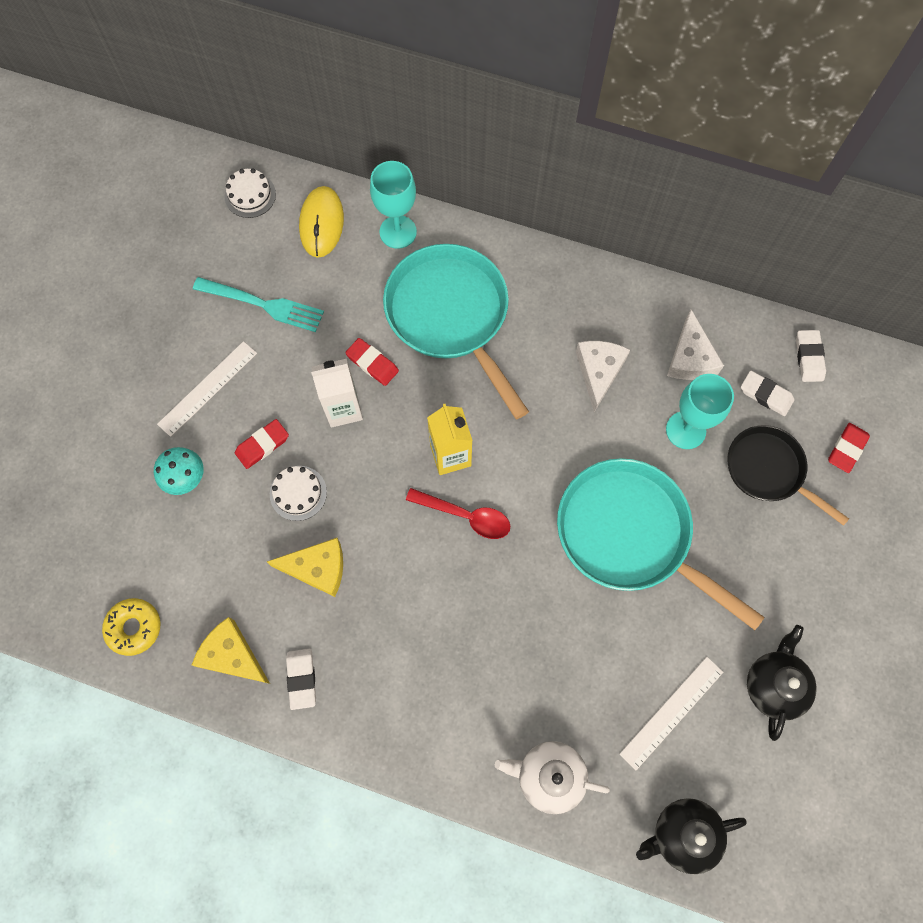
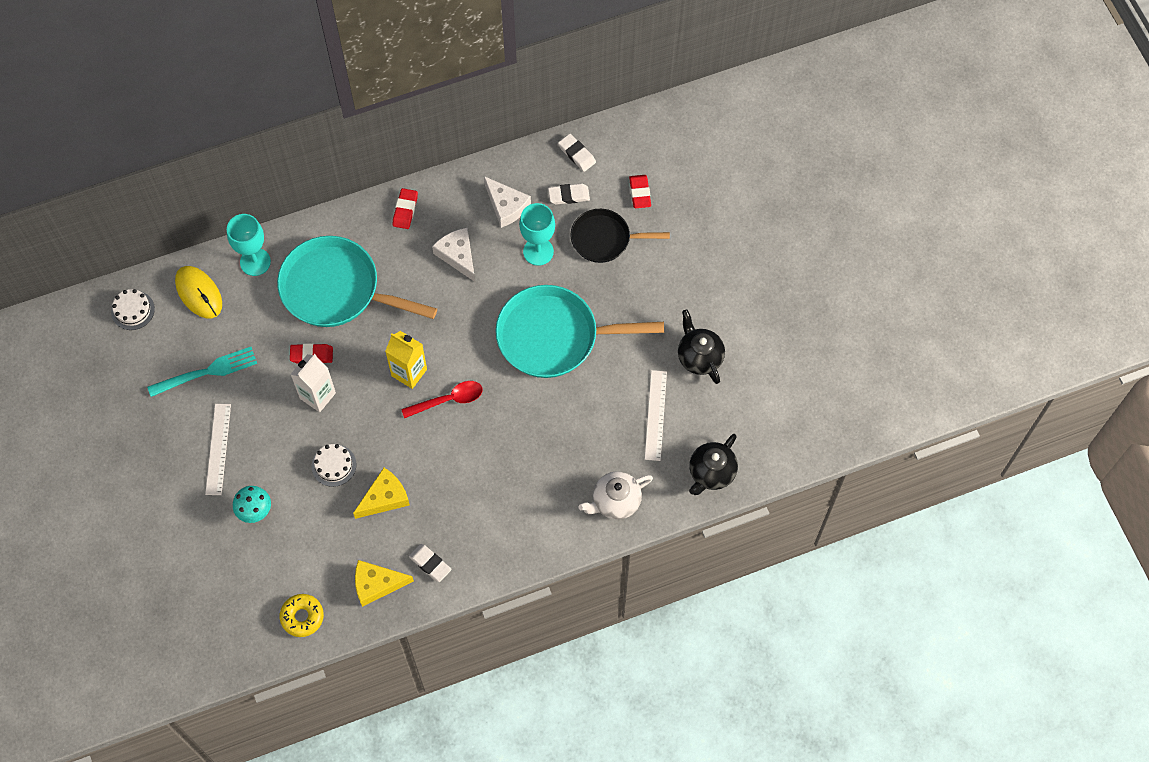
camera: 40 degrees left, 5 degrees down
(262, 445) = (285, 455): red eraser -> red eraser (405, 210)

